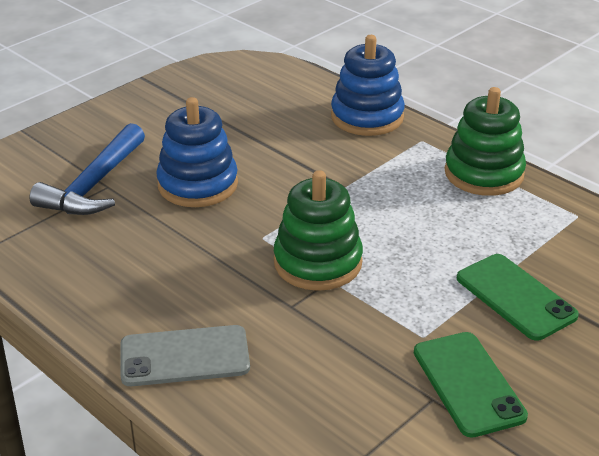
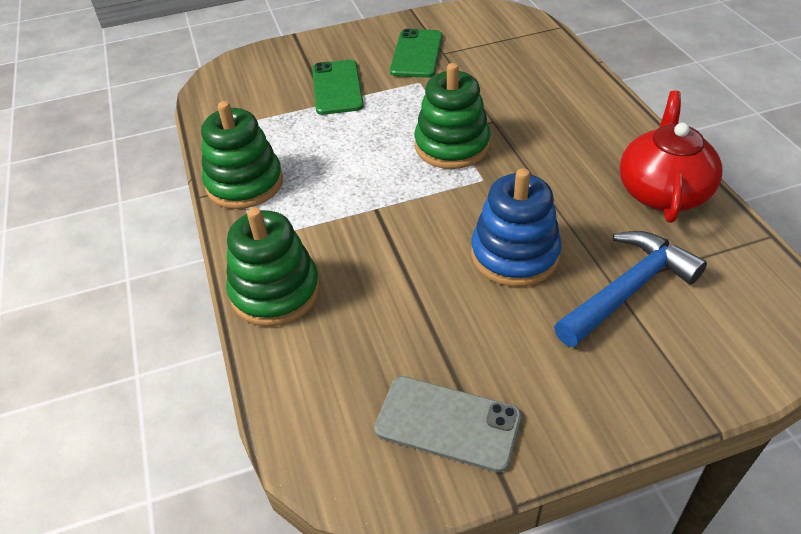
camera: 150 degrees left, 10 degrees up
(73, 274) = (662, 192): none -> red teapot
(184, 356) = (586, 108): grey phone -> grey phone (447, 423)
(367, 117) = (275, 291): blue stacking toy -> green stacking toy

